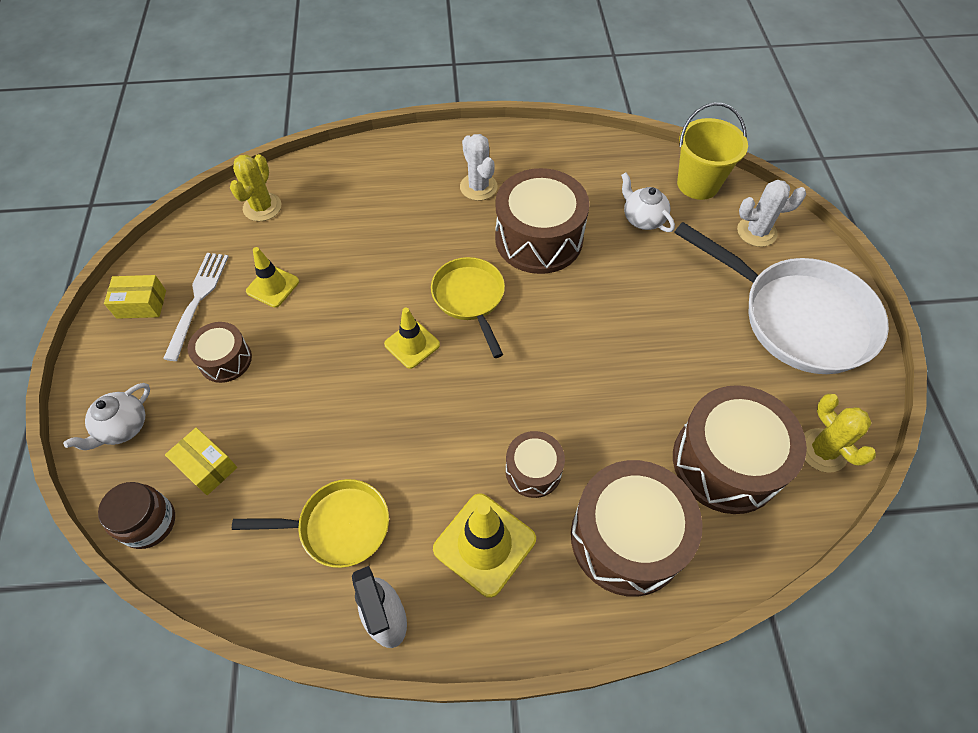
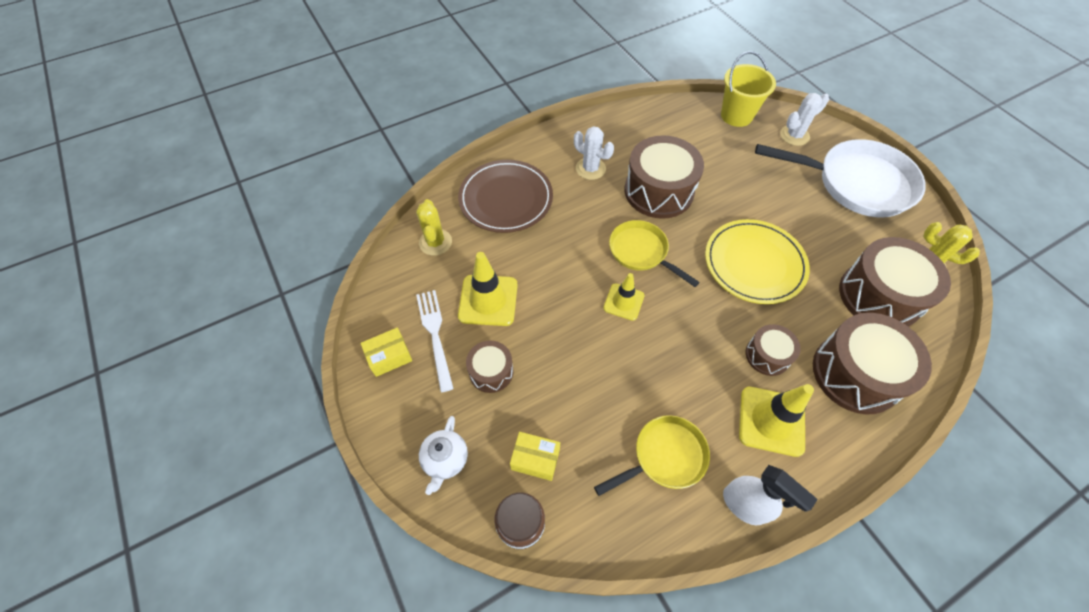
camera: 25 degrees left, 0 degrees up
(273, 286) = (488, 300): yellow traffic cone -> yellow traffic cone, size x1.59
(364, 188) = (506, 199): none -> brown plate
(593, 362) = (754, 264): none -> yellow plate
(642, 219) = (718, 152): white teapot -> none

